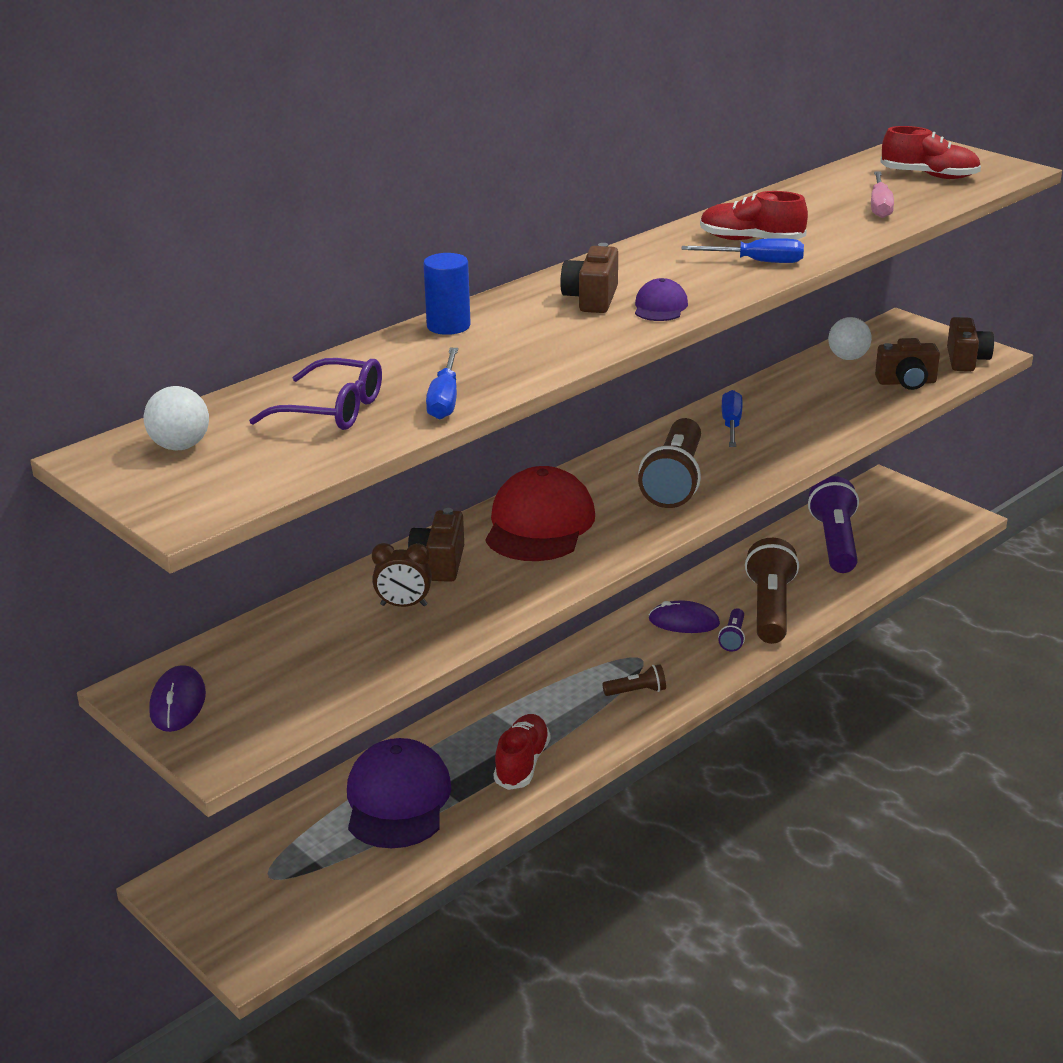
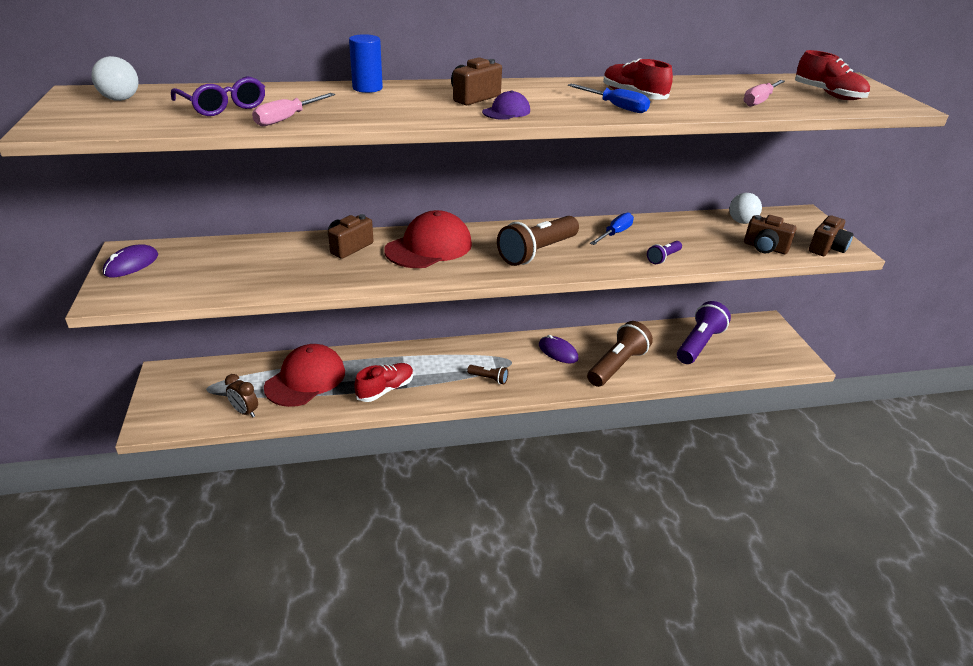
camera: 30 degrees right, 5 degrees up
(397, 800) = (305, 379): purple cap -> red cap
(403, 605) = (300, 261): brown clock -> brown clock (245, 412)
(445, 400) = (287, 119): blue screwdriver -> pink screwdriver
(733, 638) = (576, 373): purple flashlight -> purple flashlight (663, 258)

